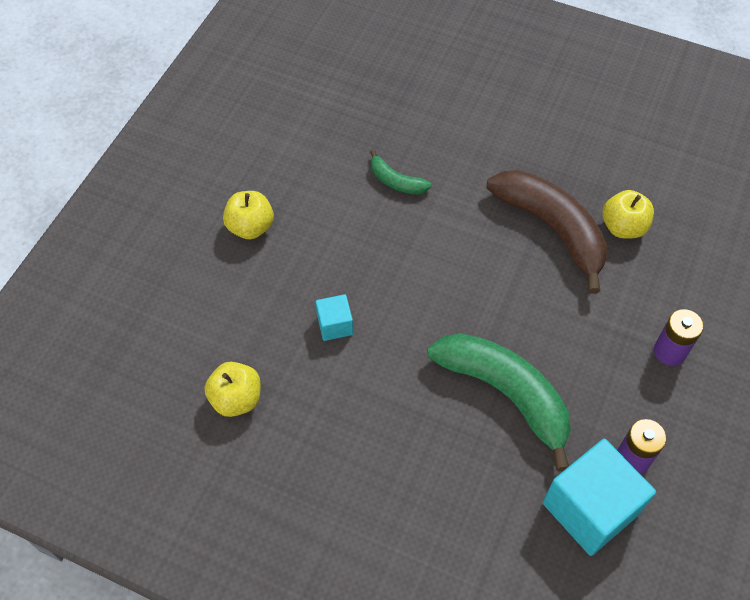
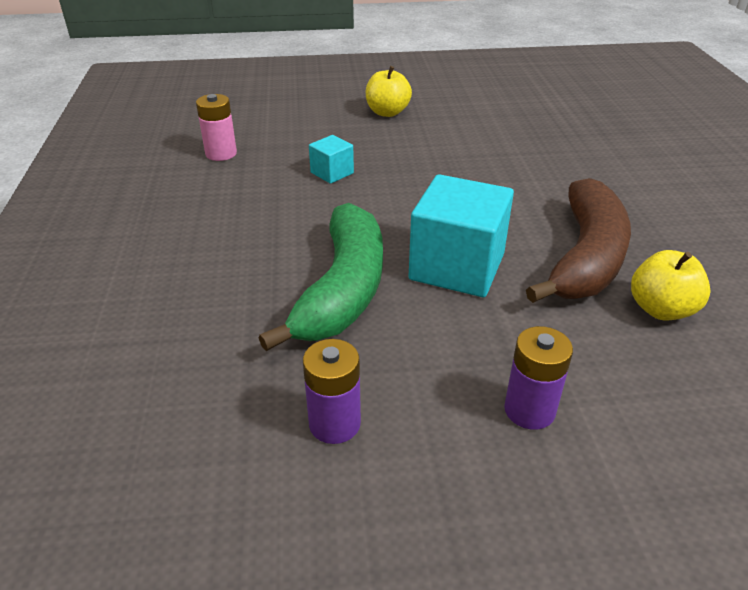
camera: 60 degrees right, 20 degrees down
(236, 399) = (221, 153): yellow apple -> pink battery
(396, 181) = (516, 156): green banana -> none
(590, 508) = (236, 405): turquoise cube -> turquoise cube (457, 267)

